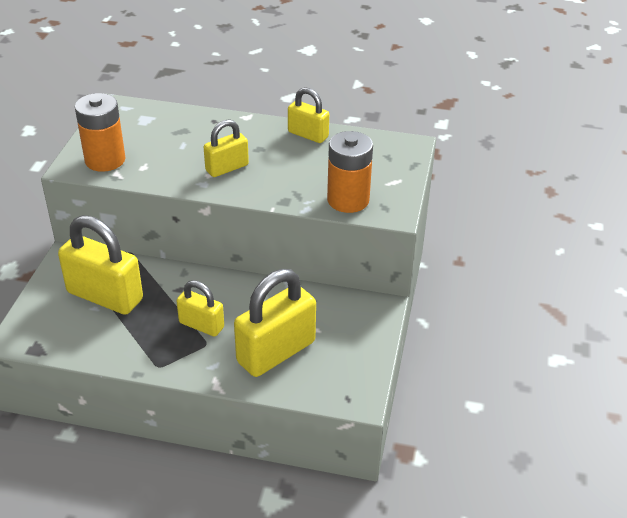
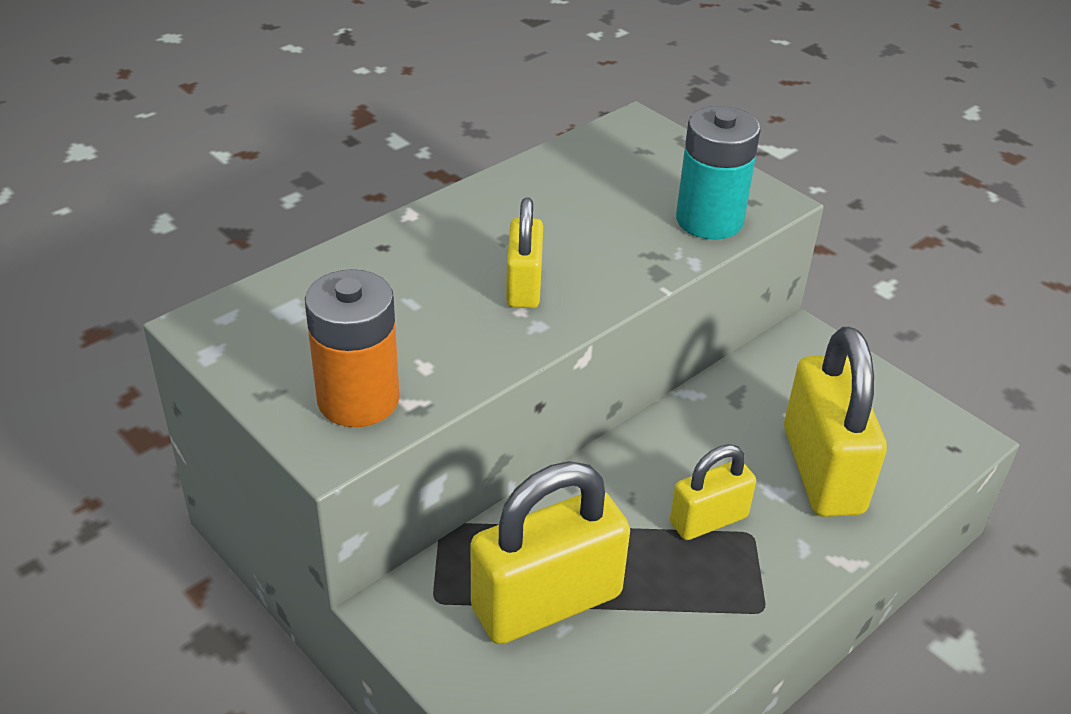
camera: 55 degrees left, 0 degrees up
(308, 135) = (522, 184): yellow padlock -> none
(348, 200) = (709, 220): orange battery -> turquoise battery

